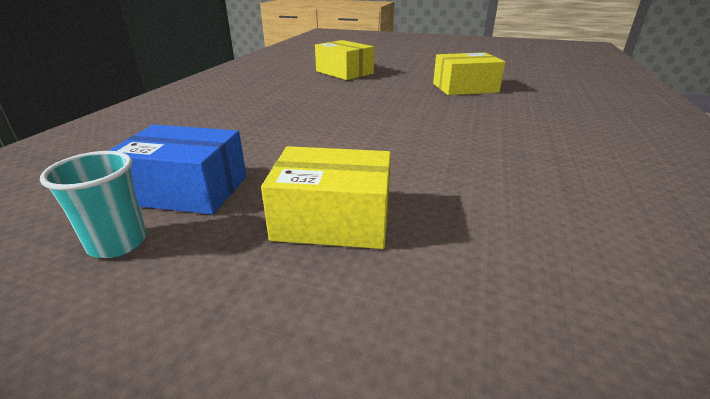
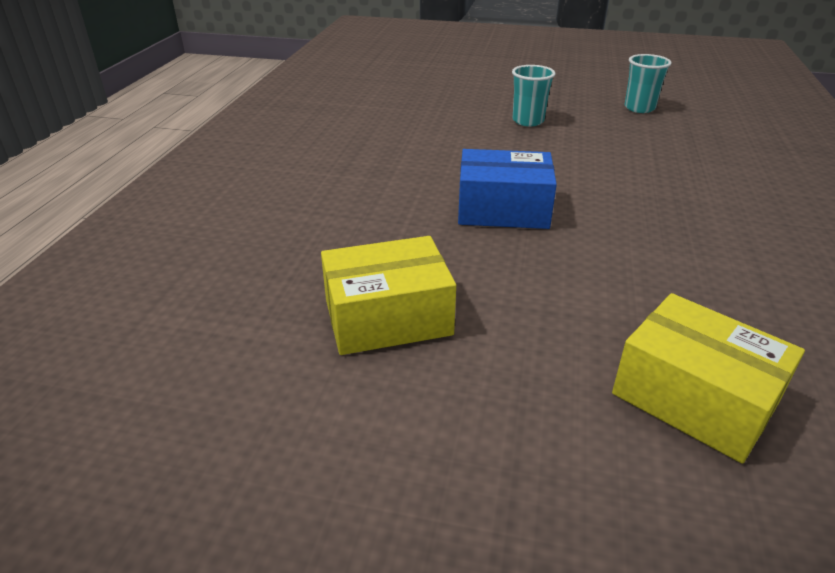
camera: 175 degrees right, 5 degrees up
(187, 190) = (645, 132): blue box -> blue box (503, 209)
(333, 219) = (528, 121): yellow box -> turquoise cup

